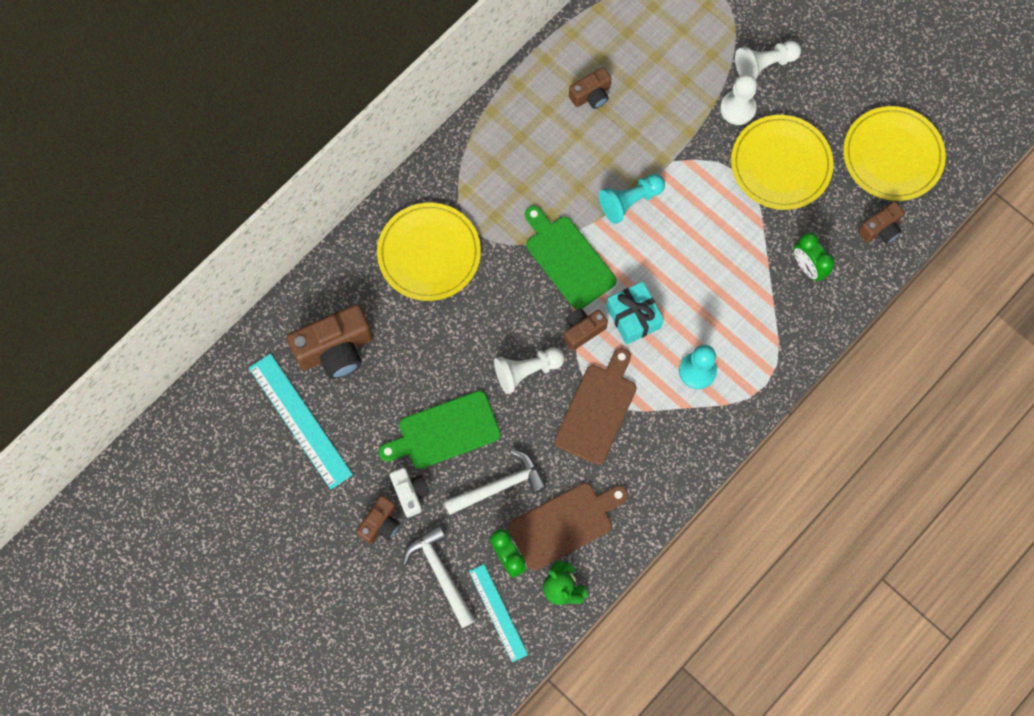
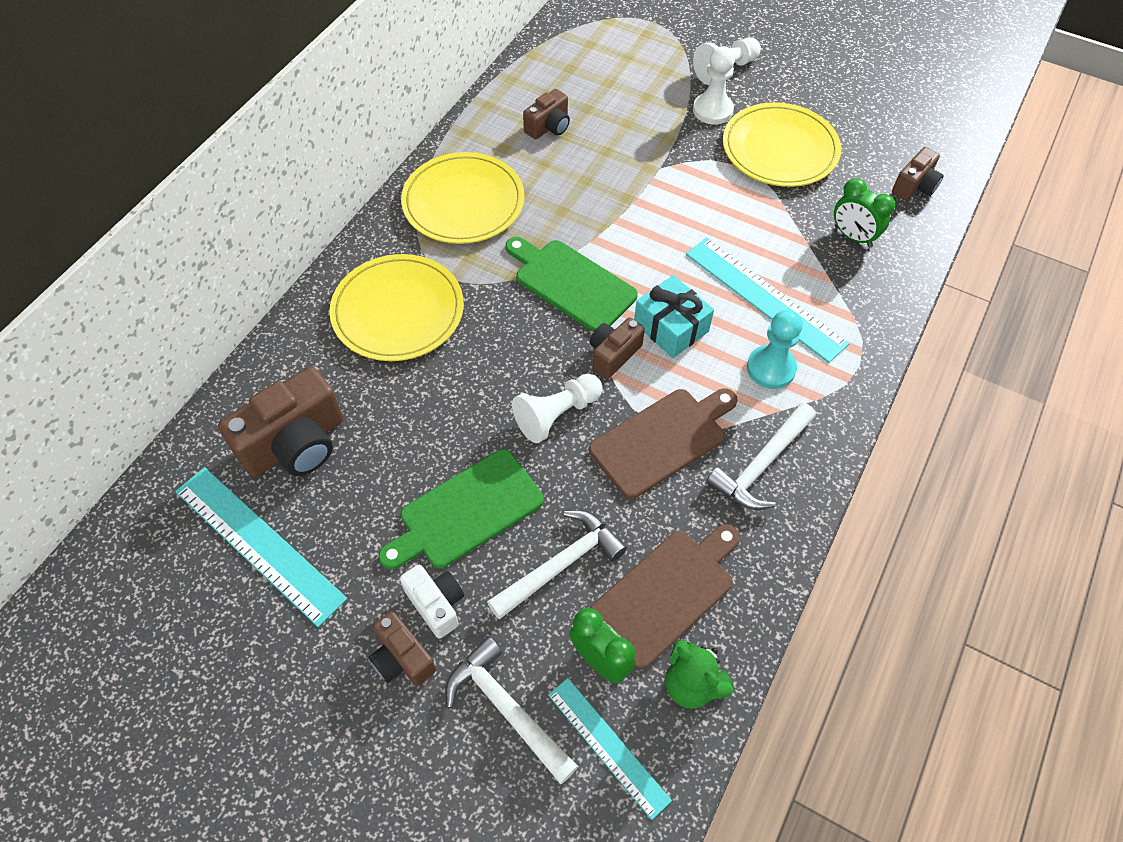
camera: 15 degrees left, 15 degrees down
(381, 524) = (402, 658): brown camera -> brown camera turned 120 degrees clockwise
(597, 410) = (662, 439): brown cutting board -> brown cutting board turned 45 degrees clockwise
(630, 201) = (625, 213): turquoise pawn -> none
(662, 447) = (761, 464): none -> white hammer
(715, 308) = (765, 298): none -> turquoise ruler
(892, 156) = (894, 121): yellow plate -> yellow plate (463, 202)

